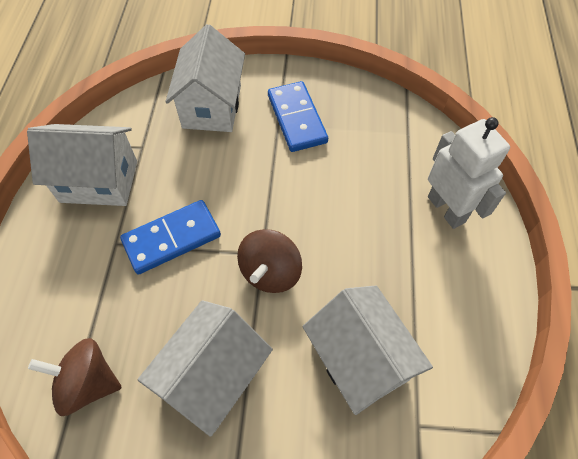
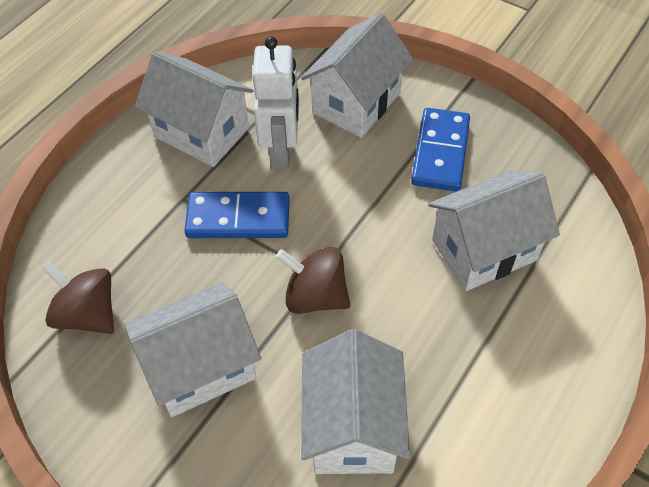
camera: 30 degrees right, 5 degrees down
(270, 272) = (315, 296): brown spinning top -> brown spinning top turned 60 degrees clockwise
(370, 178) = (484, 250): none -> white house
(446, 209) = (552, 322): white robot -> white robot (281, 151)

